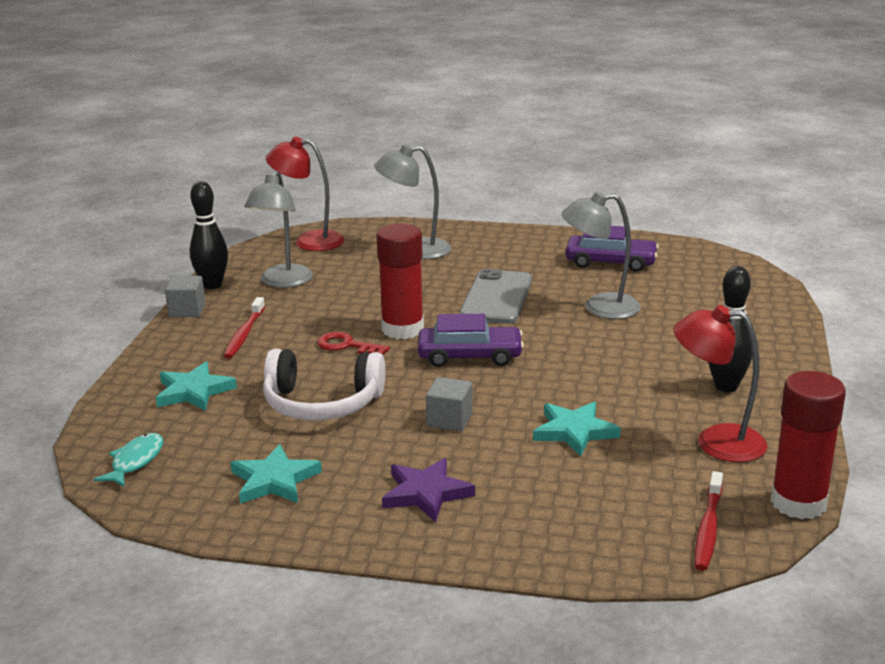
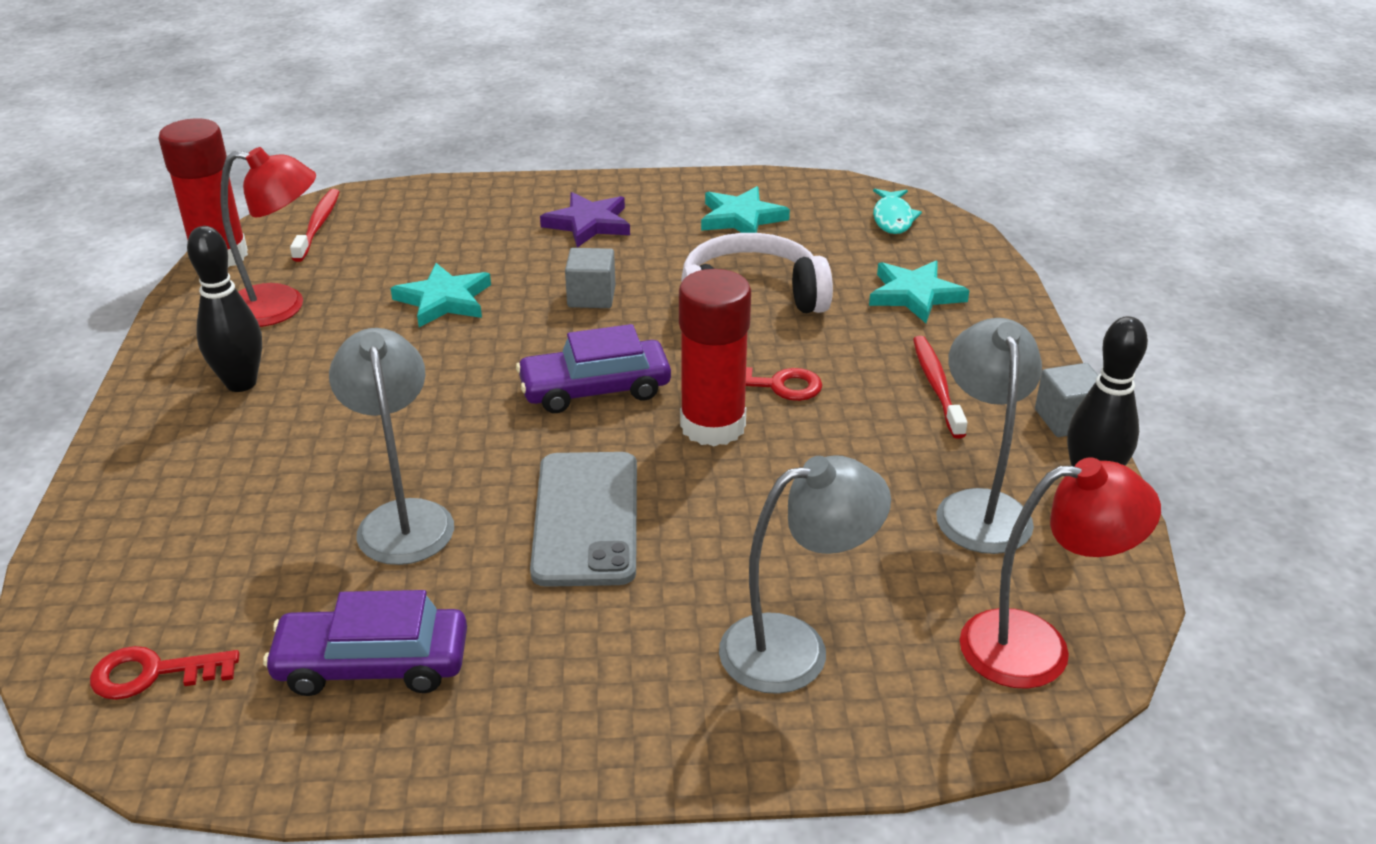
camera: 165 degrees right, 10 degrees up
(600, 307) = (403, 518): grey lamp -> grey lamp turned 90 degrees counterclockwise
(715, 268) = (153, 673): none -> red key

